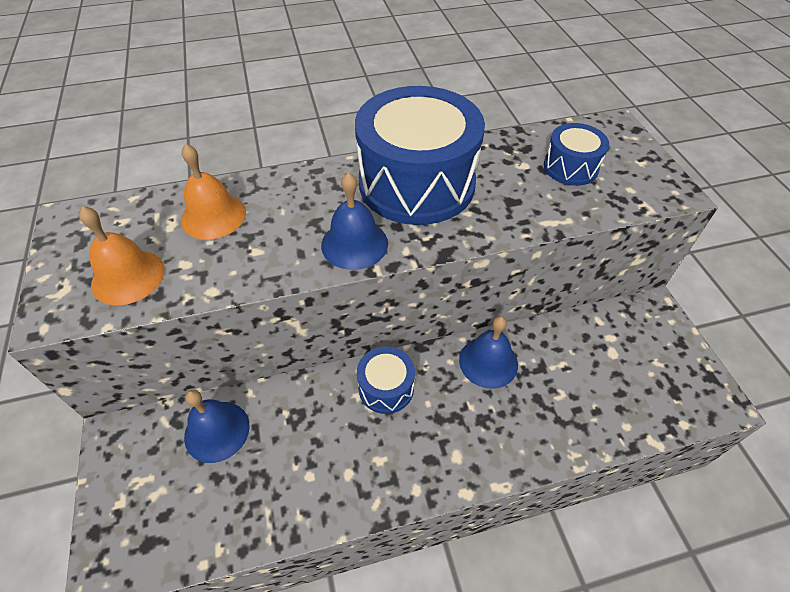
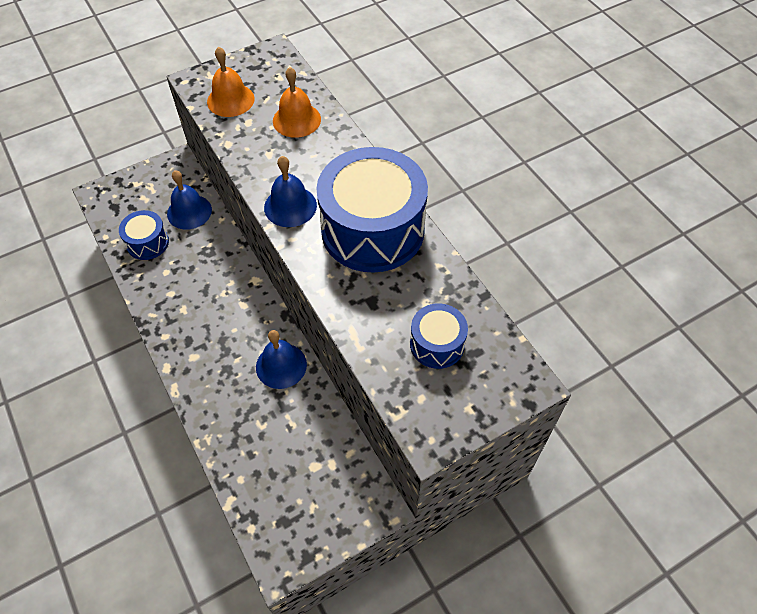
camera: 75 degrees right, 5 degrees up
(386, 388) = (241, 299): blue drum -> blue drum (147, 243)

